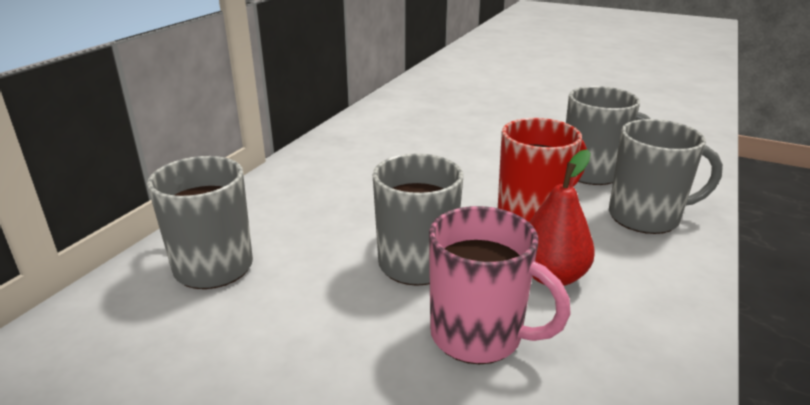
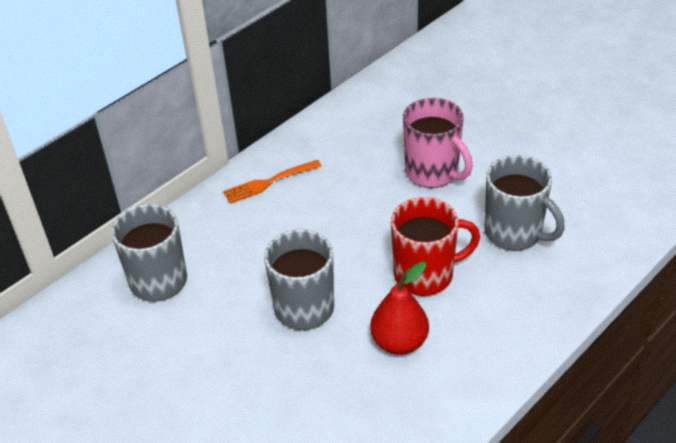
camera: 20 degrees right, 15 degrees up
(317, 169) = (269, 182): none -> orange fork
(478, 335) = (316, 381): pink mug -> pink mug (433, 172)
(646, 217) = (522, 297): grey mug -> none

